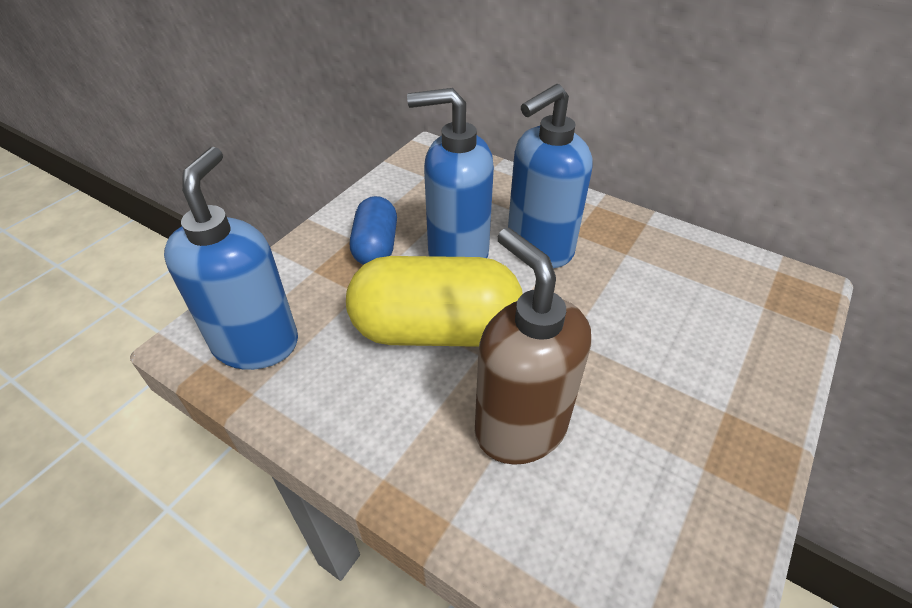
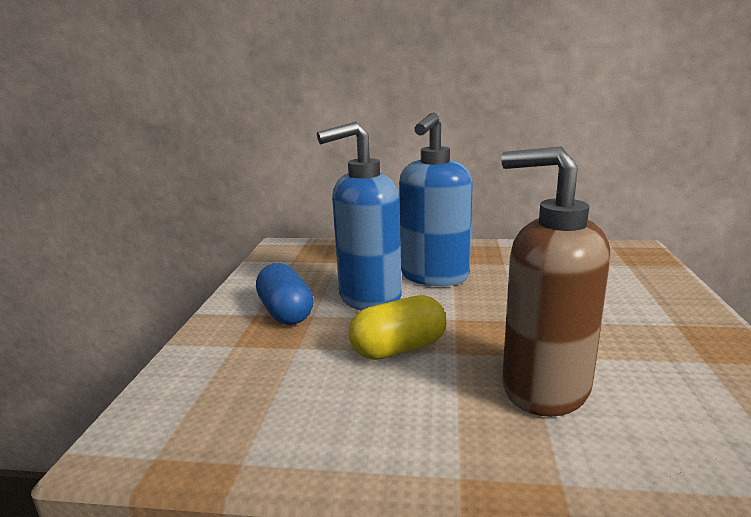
camera: 25 degrees left, 25 degrees down
(256, 343) = (212, 418): blue soap dispenser -> none
(436, 330) = (399, 349): yellow capsule -> yellow capsule, size x0.57

